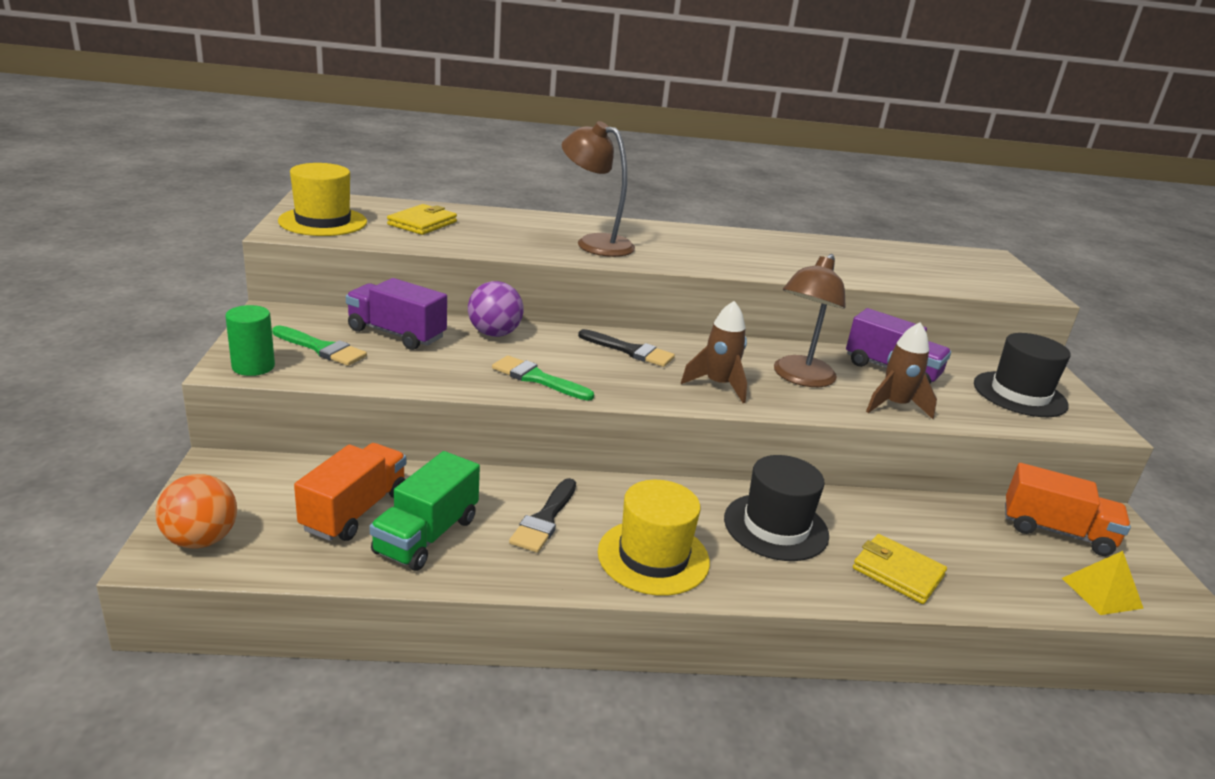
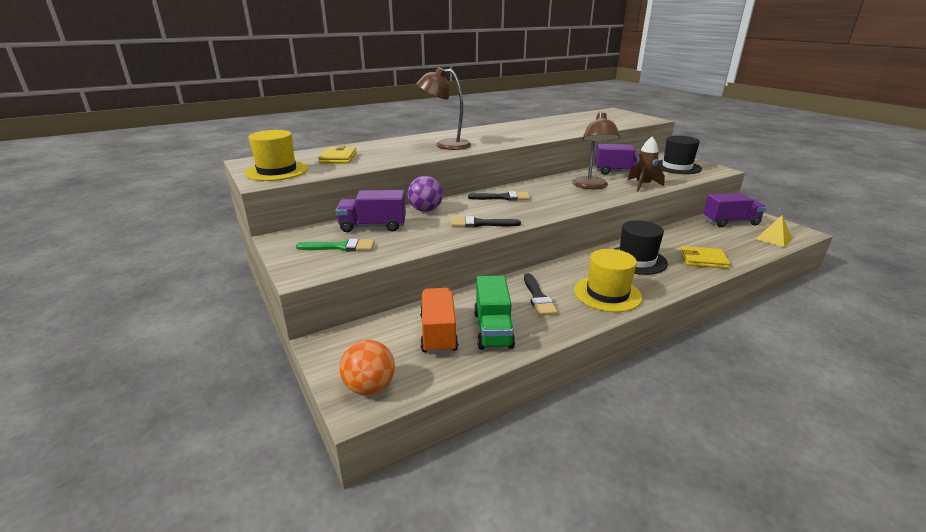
camera: 25 degrees left, 0 degrees up
(253, 367) = (313, 270): green cylinder -> none
(537, 378) = (480, 224): green brush -> black brush
(718, 385) = (564, 200): brown rocket -> none
(1056, 531) = (730, 222): orange truck -> purple truck

